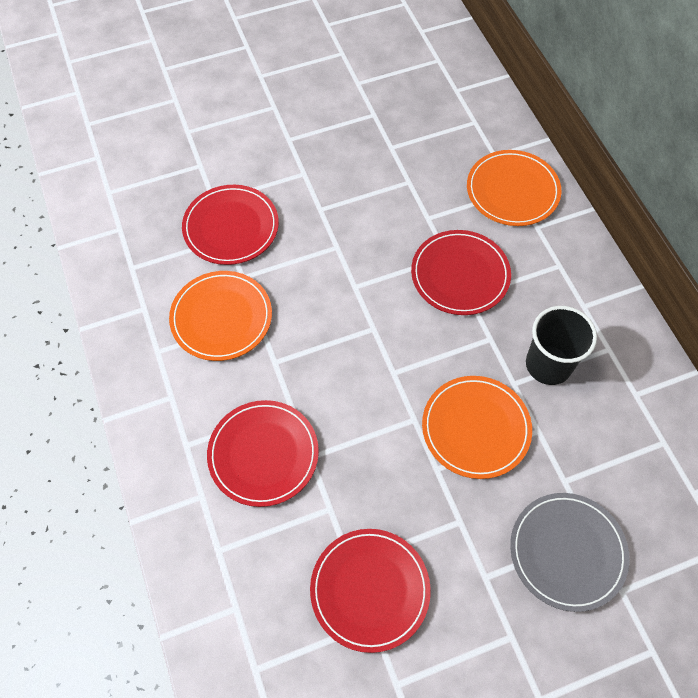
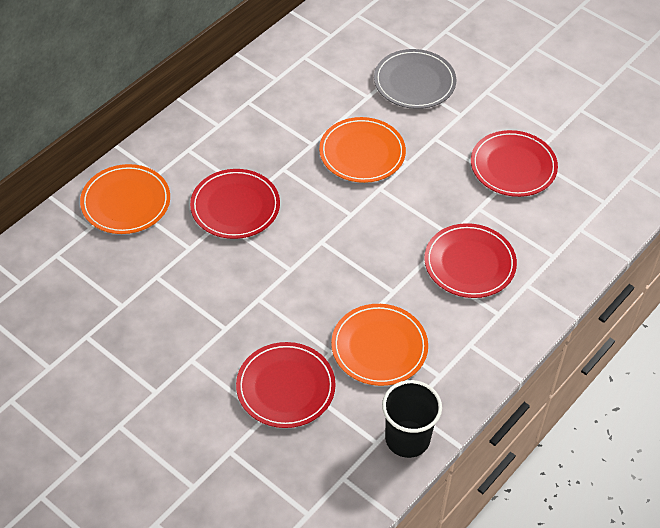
camera: 120 degrees left, 10 degrees down
(548, 365) = (283, 130): black cup -> black cup (407, 439)

